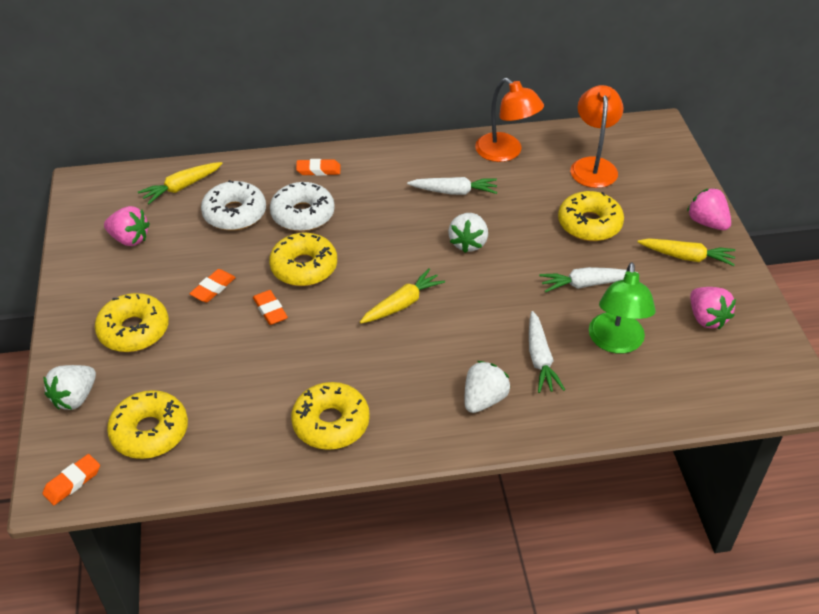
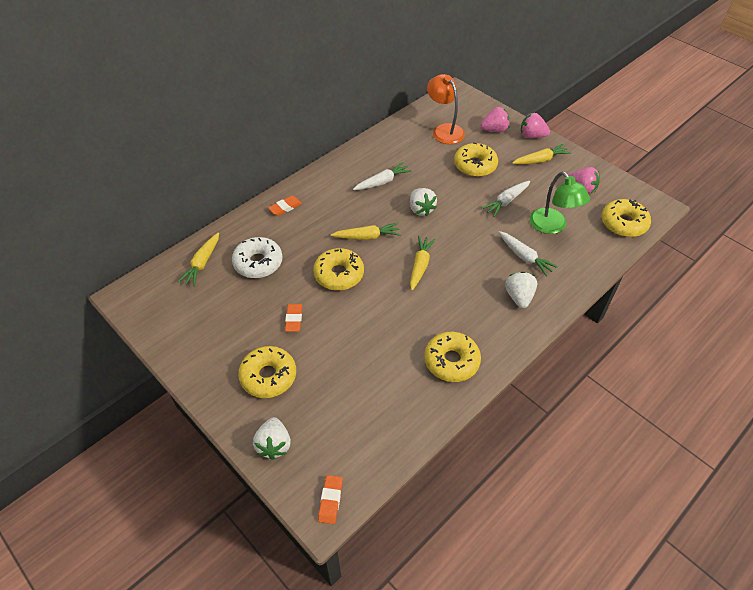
camera: 35 degrees left, 5 degrees up
(129, 239) = (201, 317): pink strawberry -> pink strawberry (494, 130)
(150, 432) = (348, 435): yellow donut -> yellow donut (623, 223)
(270, 310) = (345, 313): orange eraser -> none
(303, 214) = (304, 241): white donut -> none
(375, 243) = (367, 237): none -> yellow carrot
(506, 153) = (389, 144): orange lamp -> none

